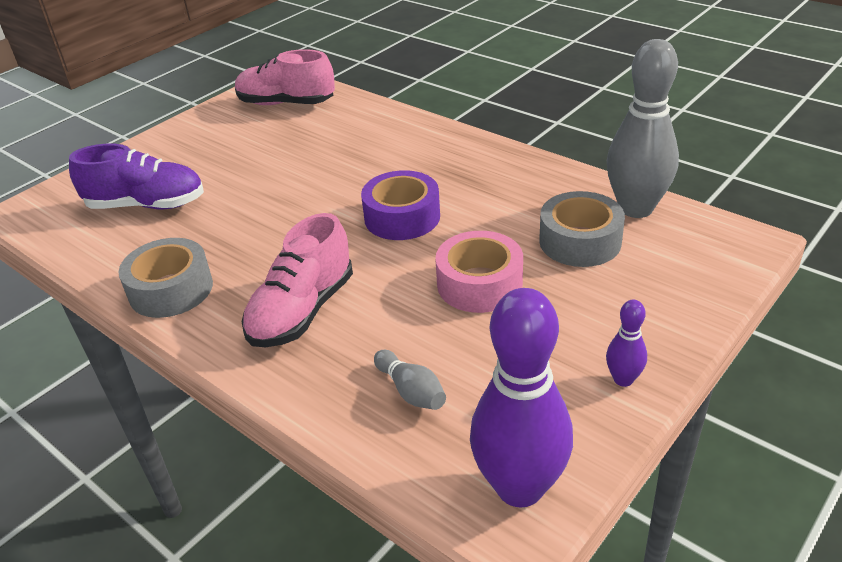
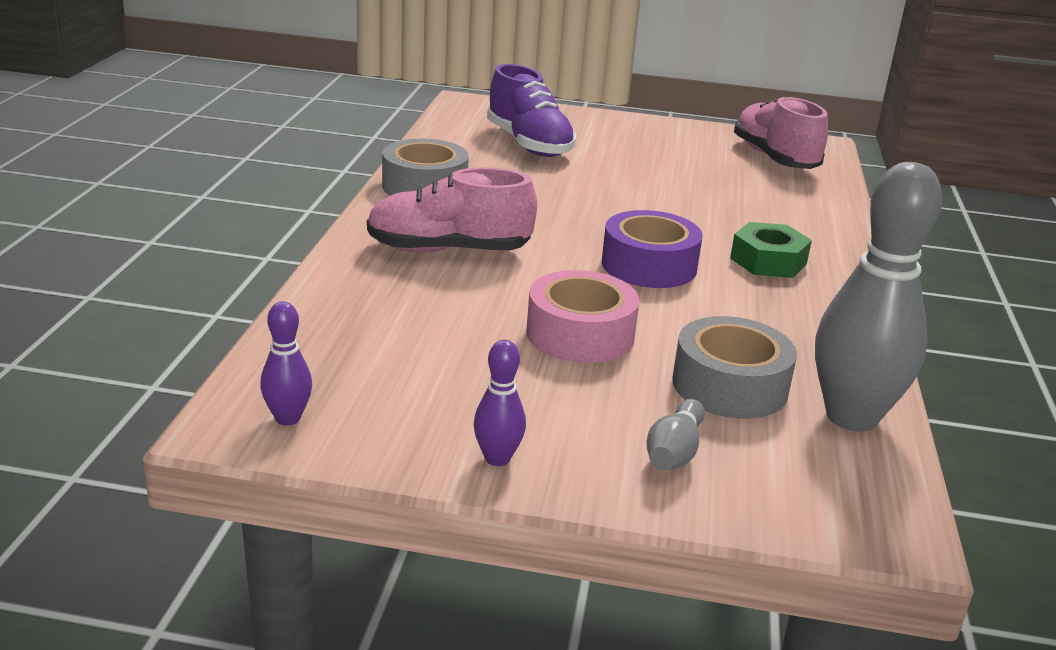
camera: 55 degrees right, 10 degrees down
(411, 391) = (380, 331): grey bowling pin -> grey bowling pin (674, 452)
(432, 165) = (768, 261): none -> green nut
(519, 487) = (288, 418): purple bowling pin -> purple bowling pin, size x0.46

